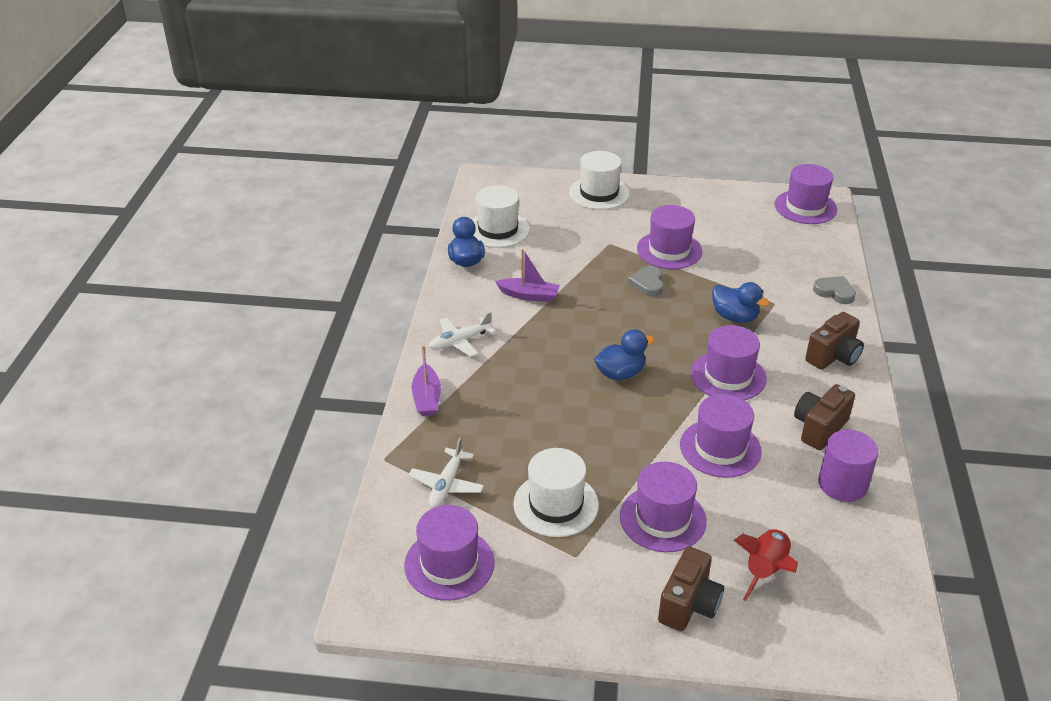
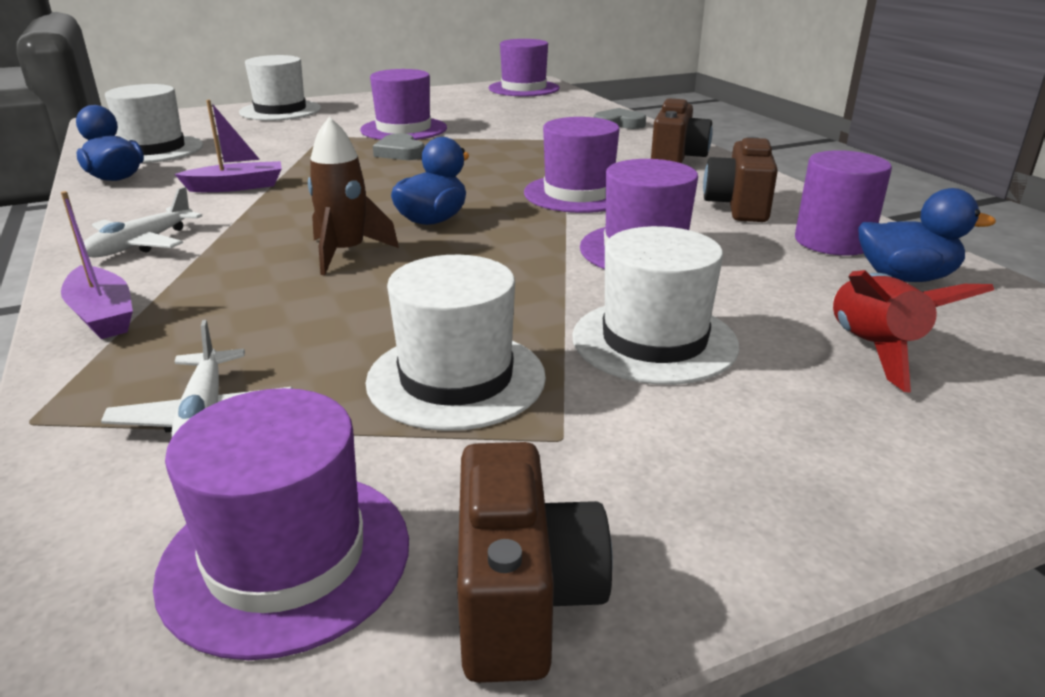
camera: 30 degrees left, 10 degrees down
(557, 388) = (346, 253): none -> brown rocket
(662, 519) = (654, 341): purple hat -> white hat
(689, 605) = (832, 436): brown camera -> brown camera (523, 599)
(734, 317) = (533, 155): blue duck -> blue duck (905, 278)

